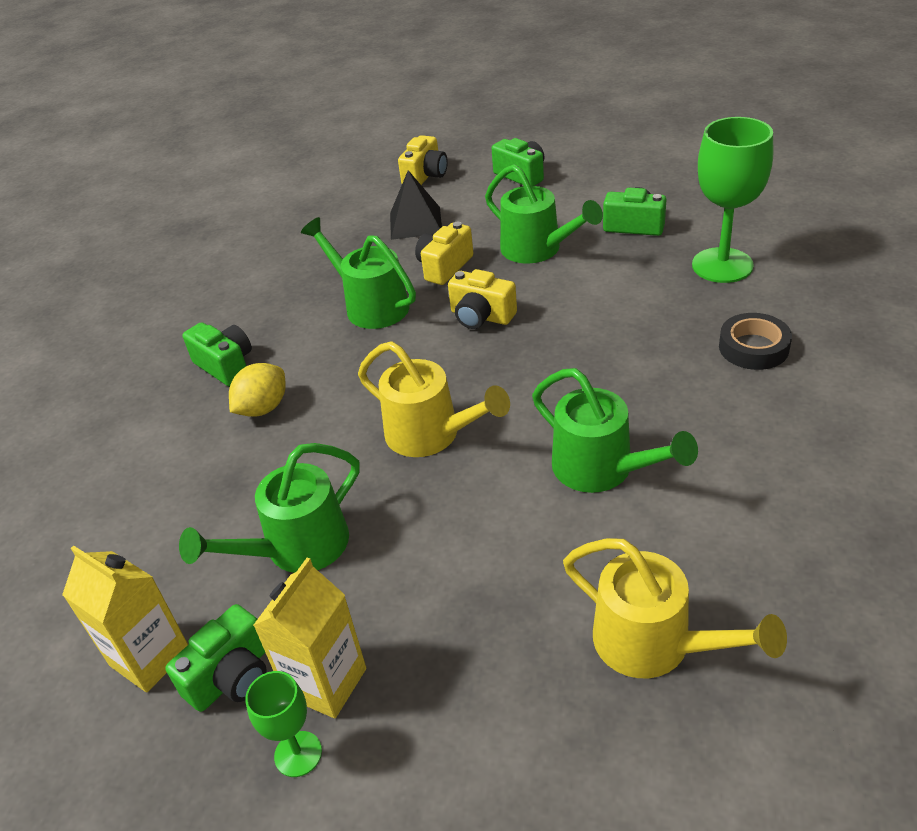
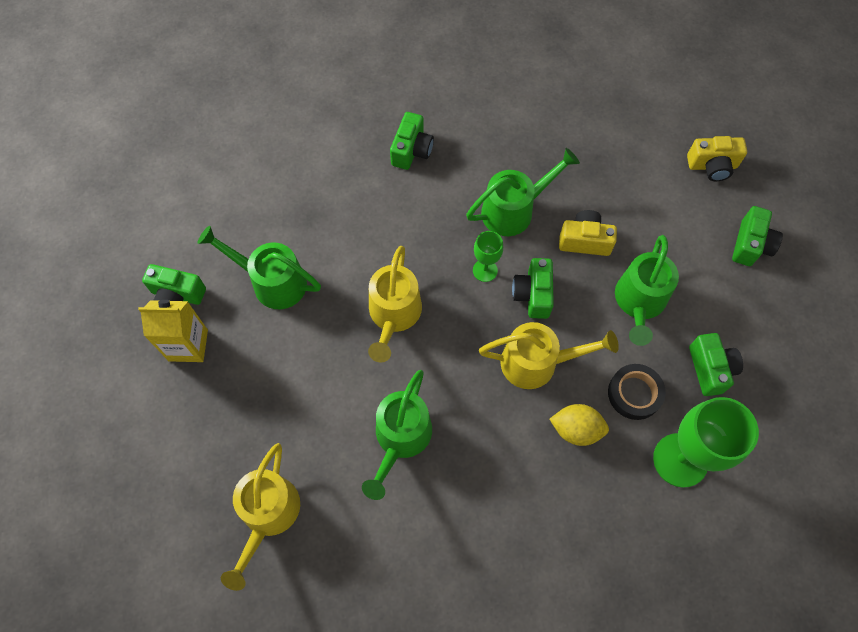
camera: 60 degrees right, 25 degrees up
(150, 657) = (176, 247): yellow carton -> none
(263, 408) = (380, 197): yellow lemon -> yellow lemon (576, 429)
(298, 754) = (144, 353): green goblet -> green goblet (485, 270)
(370, 305) = (514, 209): green watering can -> green watering can turned 45 degrees clockwise
(415, 223) = (636, 191): black pyramid -> none
(481, 316) = (533, 294): yellow camera -> green camera
(564, 332) = (538, 362): none -> yellow watering can
(753, 347) = (575, 512): black tape -> black tape (634, 393)

